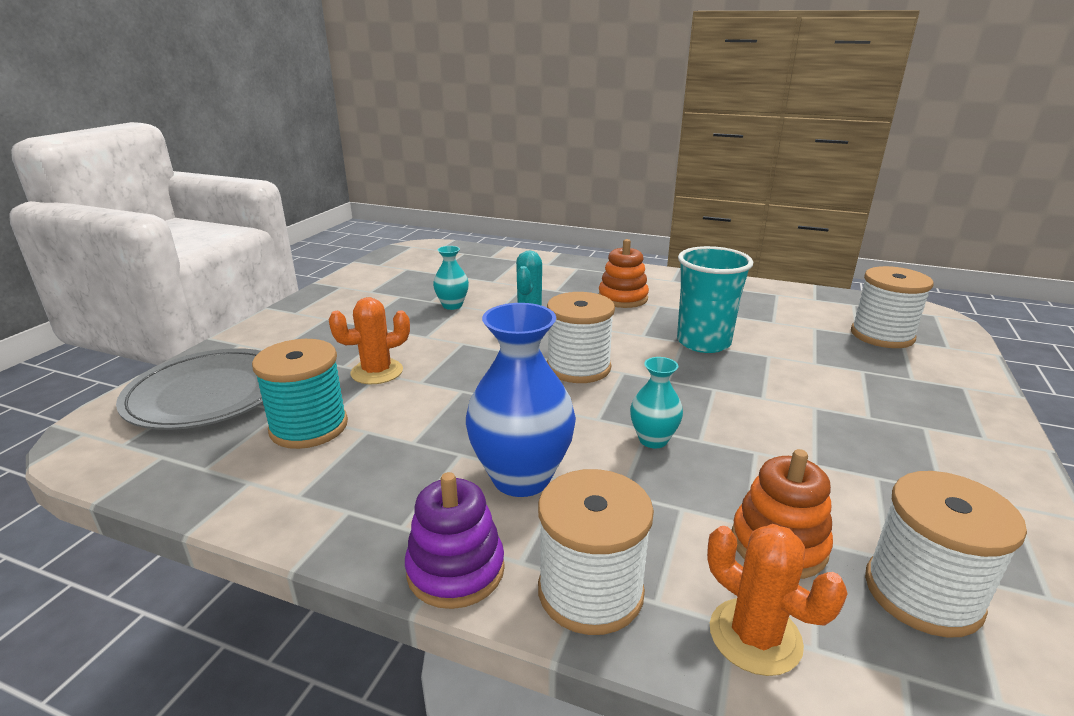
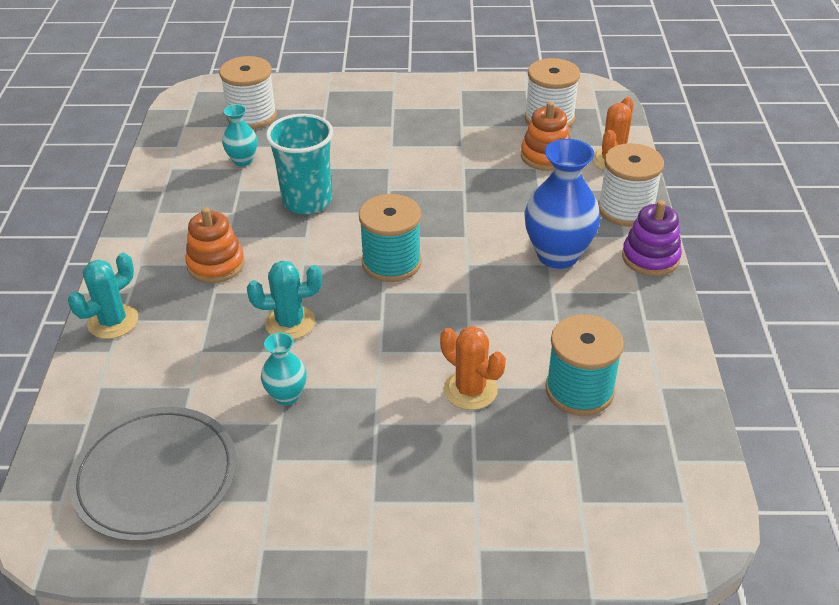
camera: 110 degrees left, 15 degrees up
(208, 394) = (582, 499): grey plate -> grey plate (155, 477)
(577, 266) = (113, 322): none -> turquoise cactus
(578, 367) = (391, 262): white spool -> turquoise spool
(653, 440) = (477, 208): turquoise vase -> turquoise vase (243, 160)

